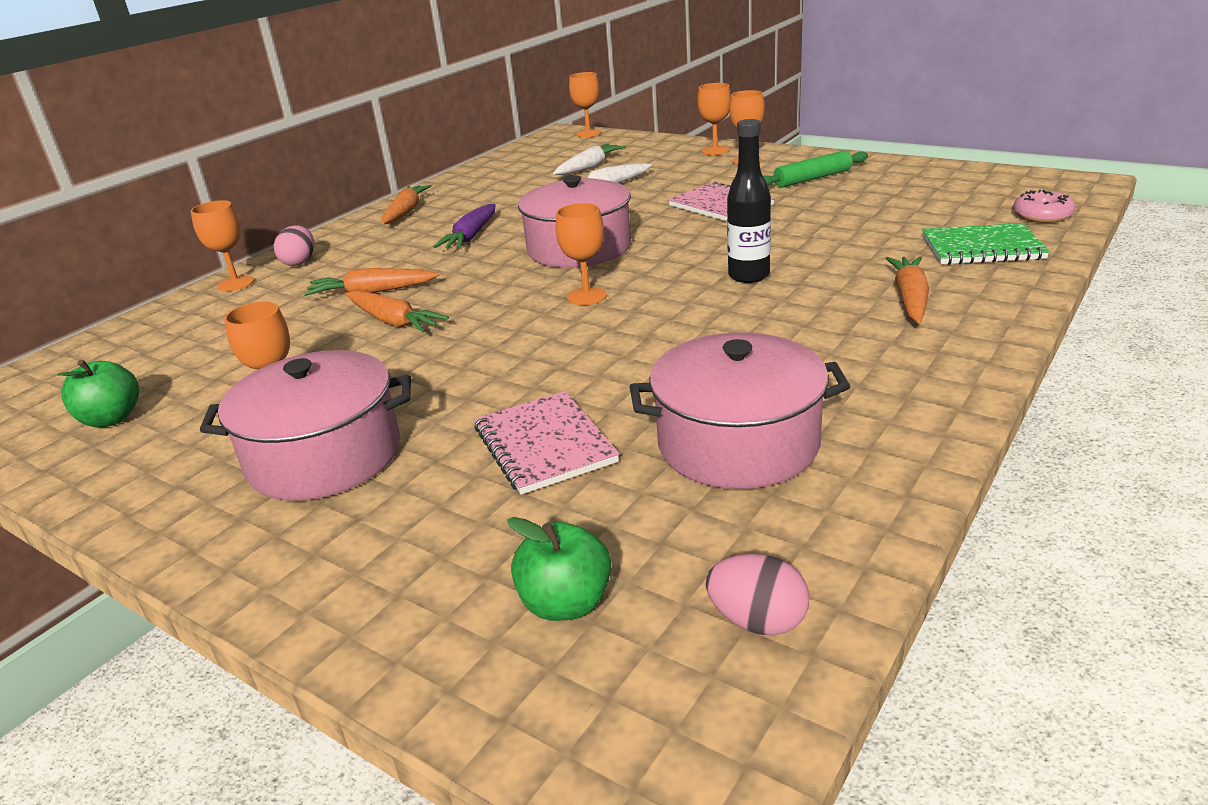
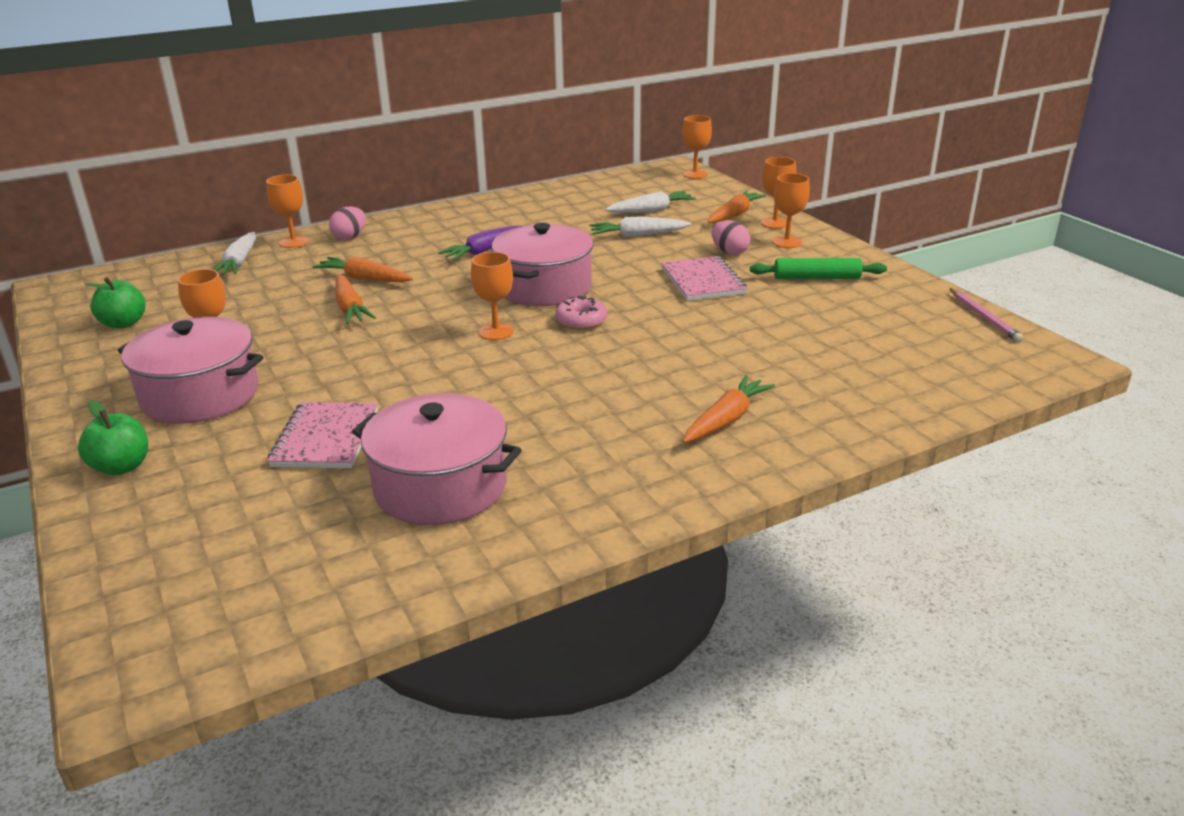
camera: 25 degrees right, 0 degrees up
(191, 318) = (239, 262): none -> white carrot
(406, 212) = (467, 214): orange carrot -> orange carrot (734, 215)
(566, 603) = (210, 547): green apple -> green apple (121, 467)
(749, 276) = (633, 355): black bottle -> none
(757, 621) = (293, 606): pink egg -> pink egg (729, 252)
(982, 248) = (858, 395): green notebook -> none
(983, 171) = (984, 317): none -> pink pencil
(1042, 215) = (964, 381): pink donut -> pink donut (581, 321)

